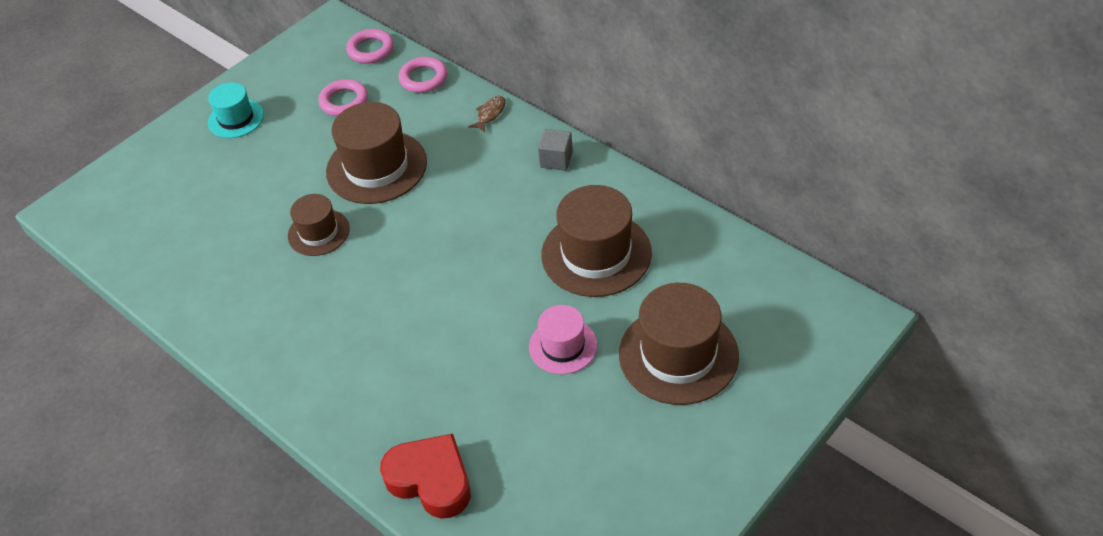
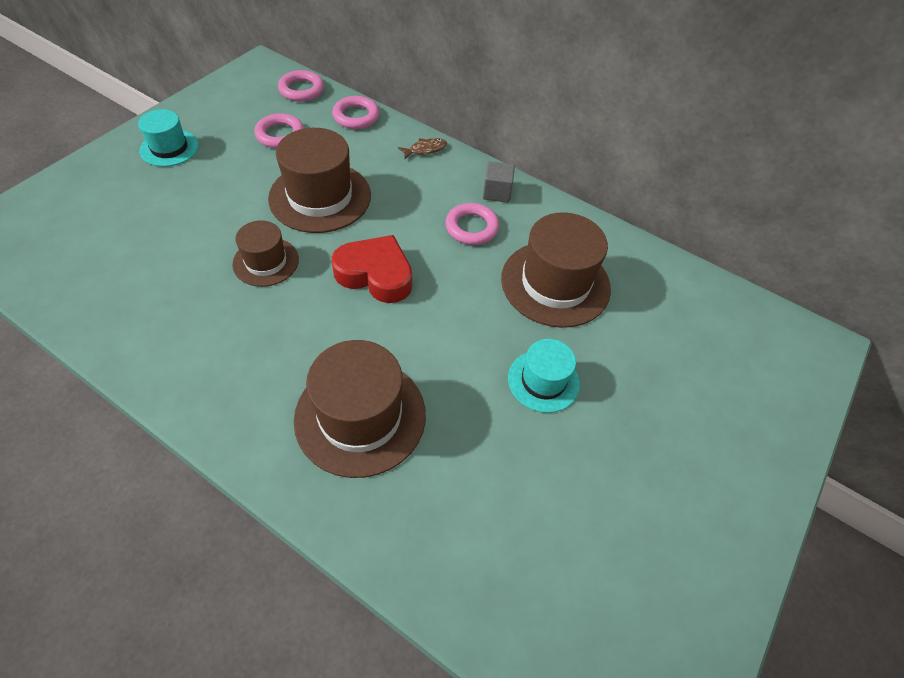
camera: 15 degrees left, 5 degrees up
(431, 480) = (427, 548): red heart -> red heart (375, 274)
(490, 114) = (425, 149): brown fish -> brown fish turned 45 degrees clockwise
(523, 197) = (471, 227): none -> pink ring
(563, 346) = (543, 381): pink hat -> turquoise hat
(678, 355) = (662, 387): brown hat -> brown hat (360, 416)

